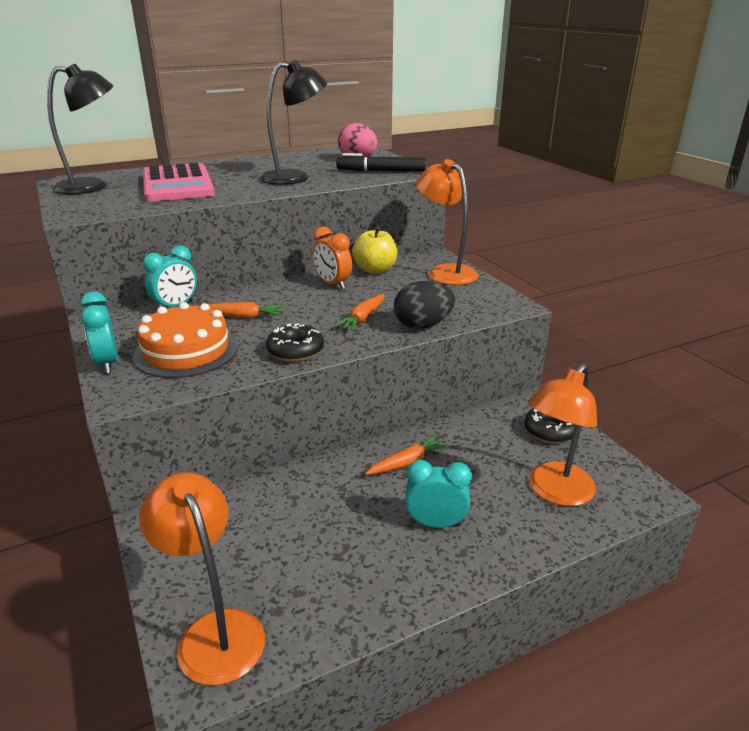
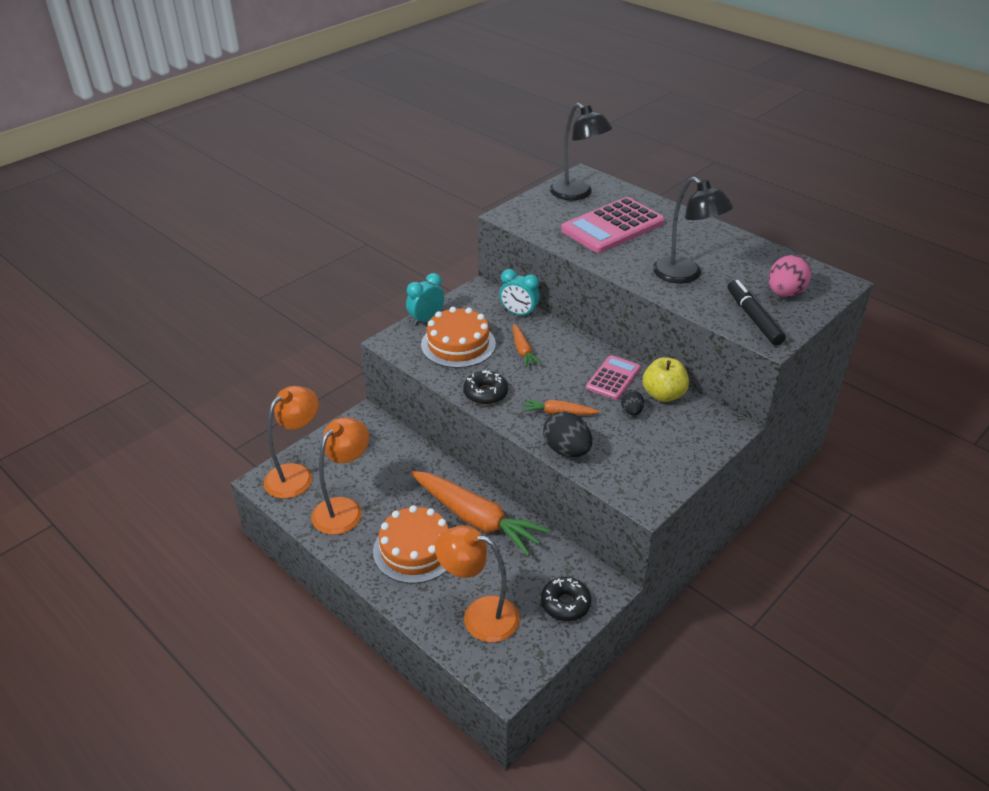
camera: 70 degrees right, 10 degrees up
(333, 284) = (613, 378): orange clock -> pink calculator
(387, 286) = (631, 411): none -> black egg
(407, 462) = (476, 518): orange carrot -> orange carrot, size x2.10
(435, 523) = (415, 549): turquoise clock -> orange cake
(445, 272) = (694, 441): orange lamp -> orange lamp (344, 509)

